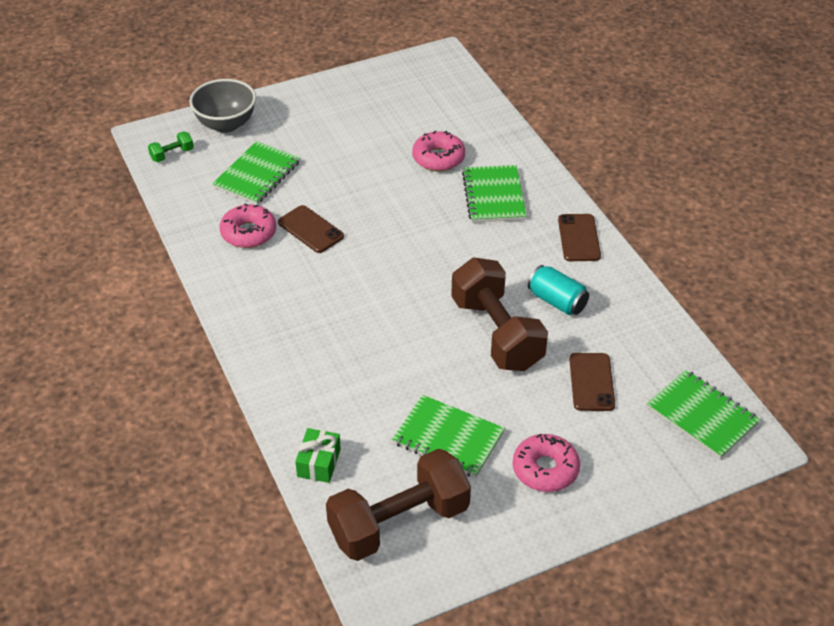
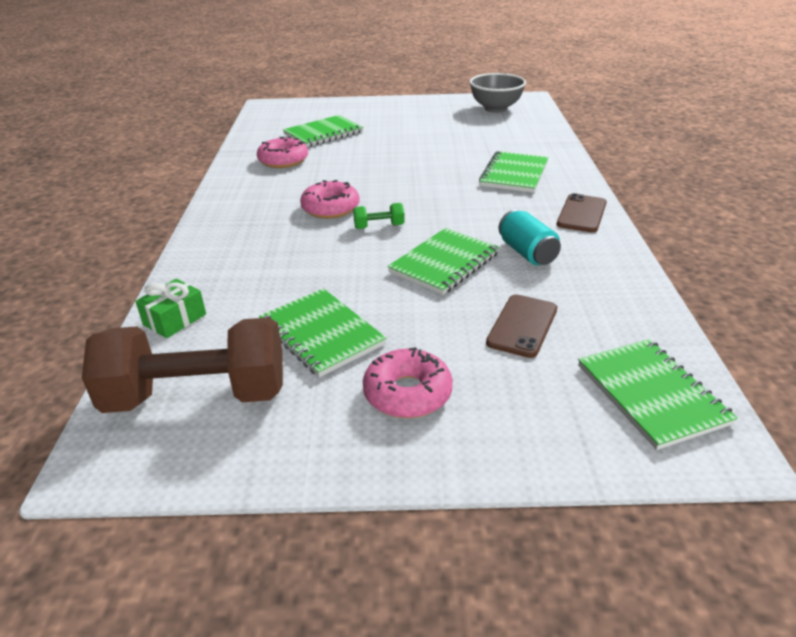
camera: 25 degrees right, 10 degrees down
(172, 154) = (273, 115): green dumbbell -> green dumbbell (379, 226)
(226, 124) = (328, 108): grey bowl -> grey bowl (495, 109)
(310, 229) = (334, 167): brown phone -> none
(438, 158) = (481, 146): pink donut -> pink donut (330, 208)
(497, 333) = (444, 263): brown dumbbell -> green notebook

